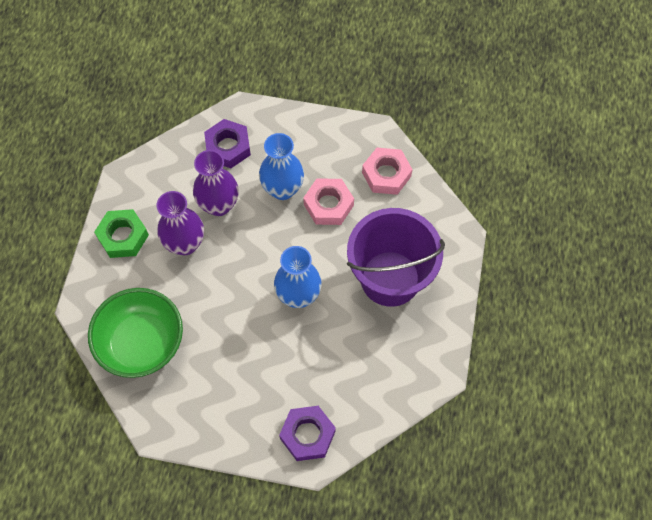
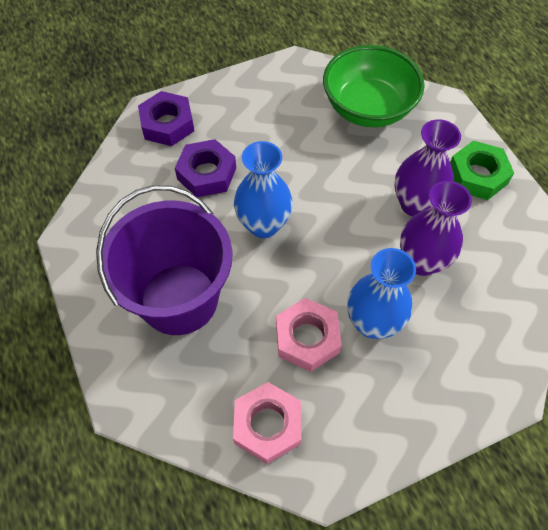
camera: 145 degrees right, 5 degrees down
(228, 147) = (477, 332): purple nut -> purple nut (207, 173)

